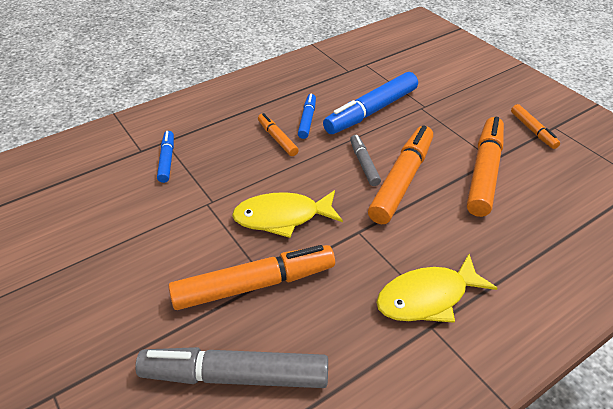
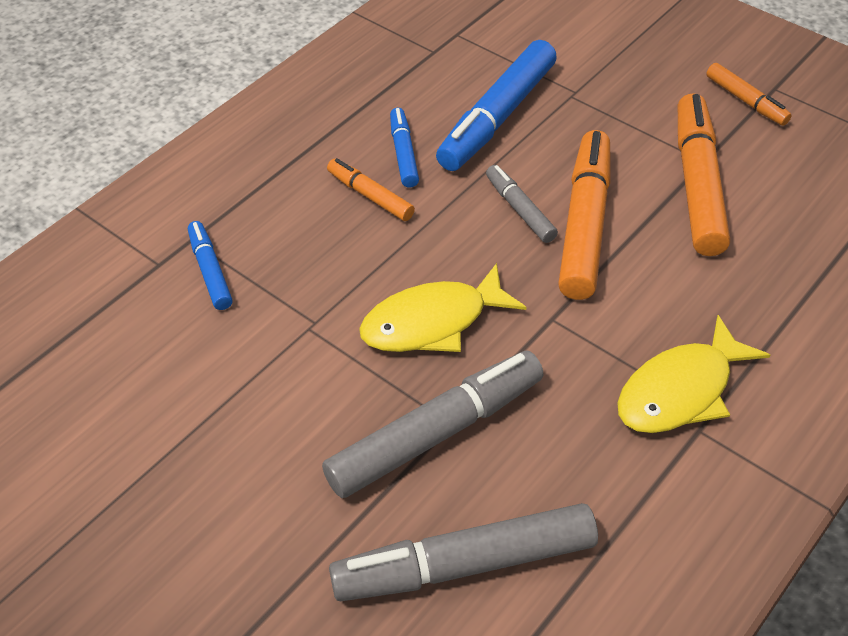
camera: 15 degrees left, 5 degrees up
(254, 285) = (436, 433): orange marker -> grey marker

